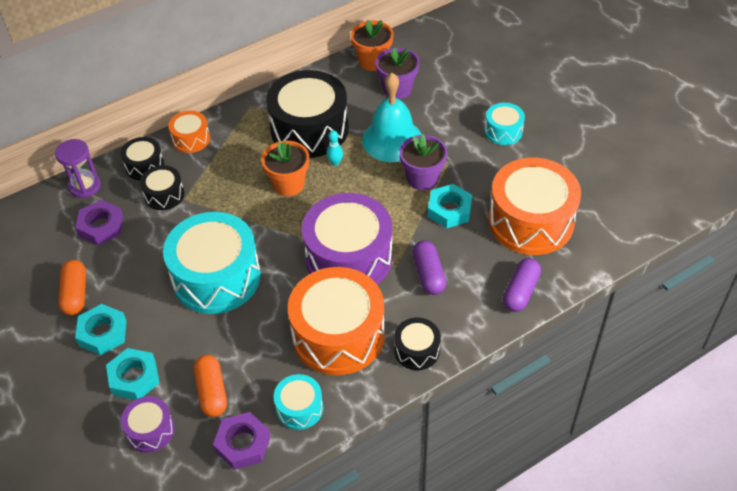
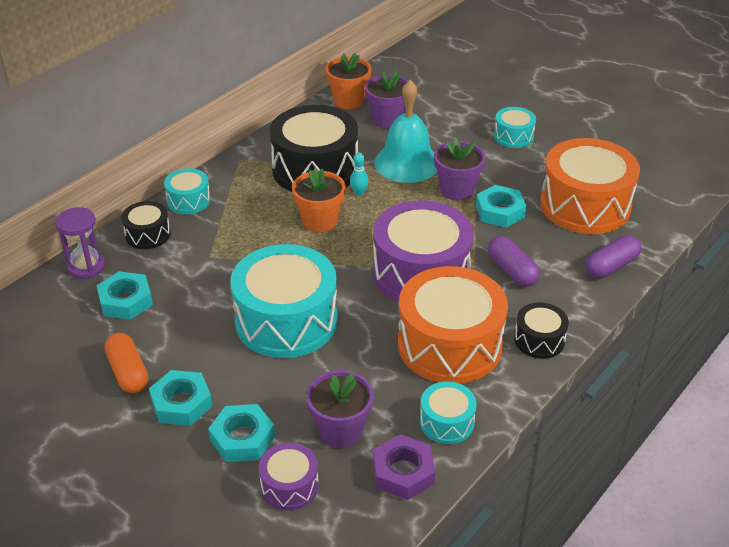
camera: 20 degrees left, 10 degrees down
(101, 226) = (126, 301): purple nut -> turquoise nut
(164, 195) = (185, 257): black drum -> none
(191, 139) = (188, 200): orange drum -> turquoise drum
(212, 392) = (340, 430): orange capsule -> purple flower pot
(520, 291) = (611, 266): purple capsule -> purple capsule turned 45 degrees clockwise

